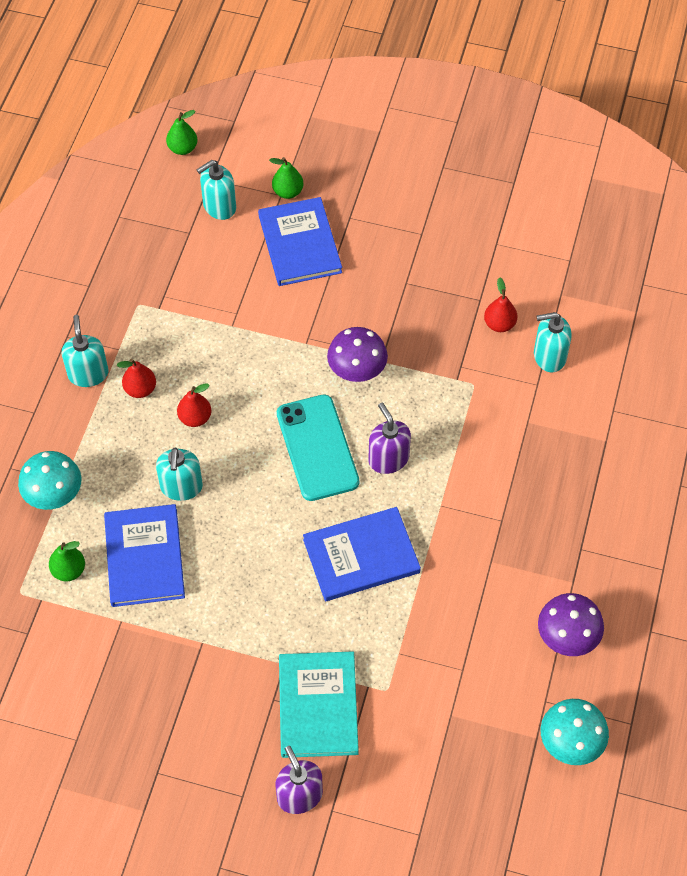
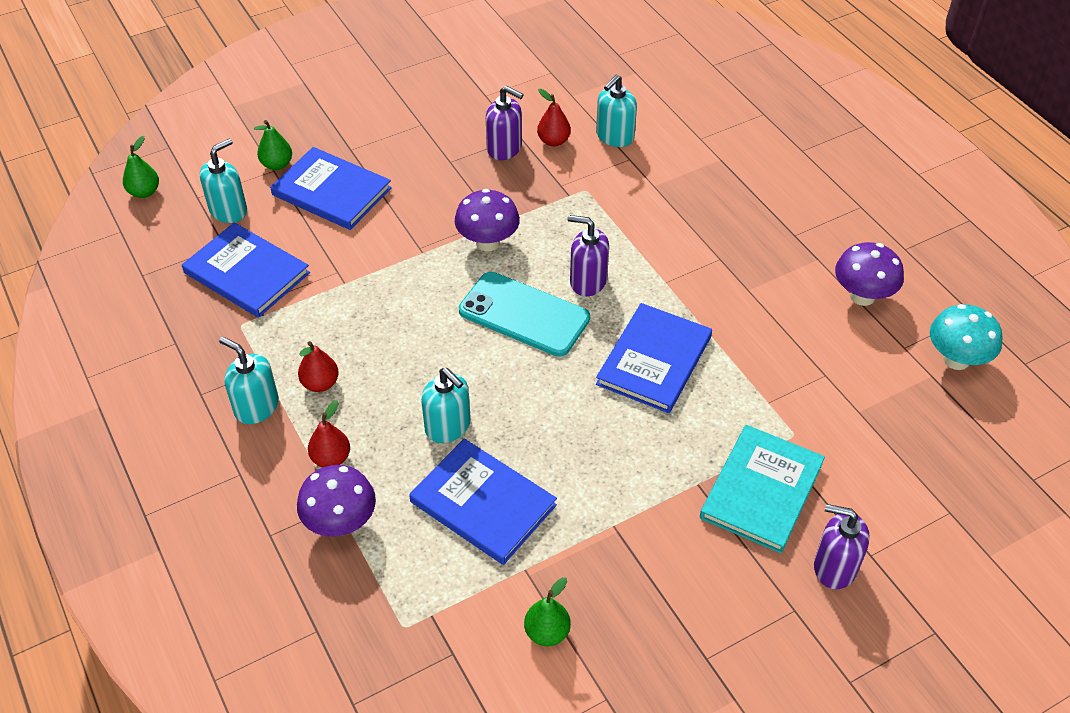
camera: 45 degrees left, 10 degrees down
(54, 495) = (341, 523): turquoise mushroom -> purple mushroom
(69, 570) = (428, 570): green pear -> green pear (547, 632)
(181, 267) = (247, 273): none -> blue book
(195, 418) = (396, 368): red pear -> red pear (331, 458)
(219, 206) = (228, 210): turquoise soap dispenser -> turquoise soap dispenser turned 150 degrees counterclockwise
(318, 706) = (761, 490): turquoise book -> turquoise book turned 75 degrees clockwise
(456, 302) = (504, 148): none -> purple soap dispenser

